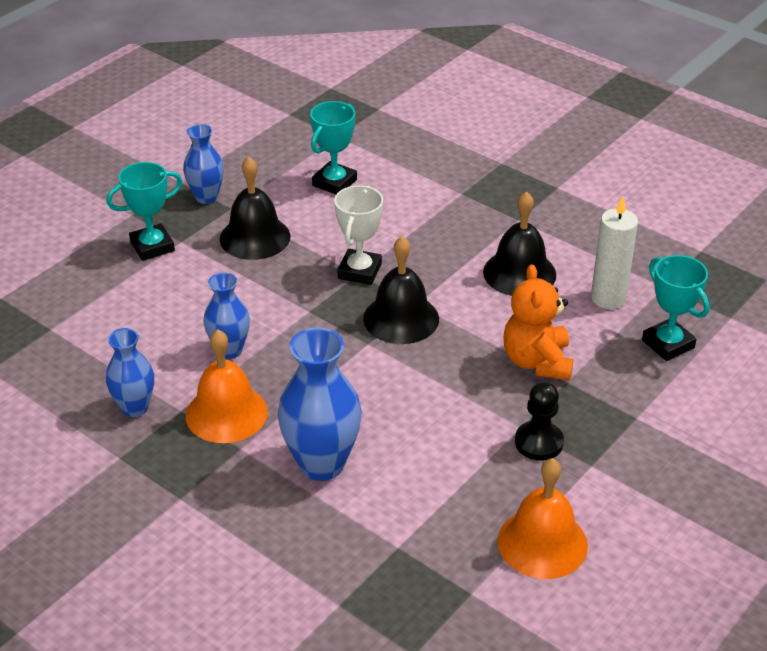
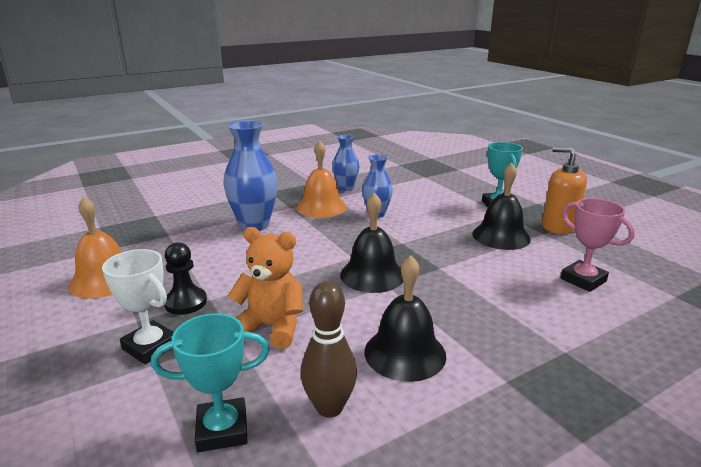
camera: 110 degrees right, 15 degrees down
(206, 197) = (558, 226): blue vase -> orange soap dispenser
(334, 183) = (583, 280): turquoise trophy -> pink trophy
(359, 271) = (442, 269): white trophy -> white trophy (150, 347)
(608, 298) = (329, 407): white candle -> brown bowling pin

